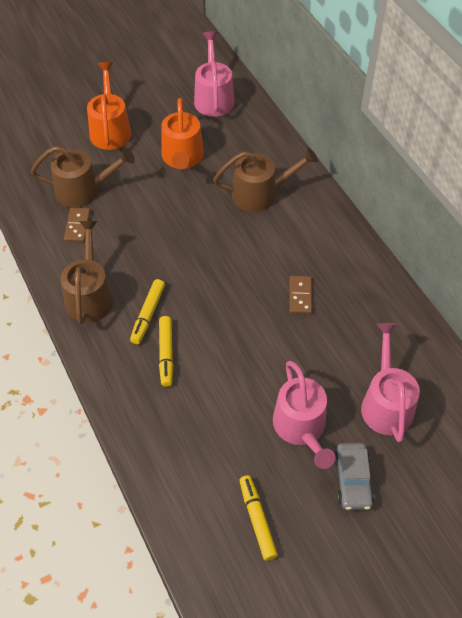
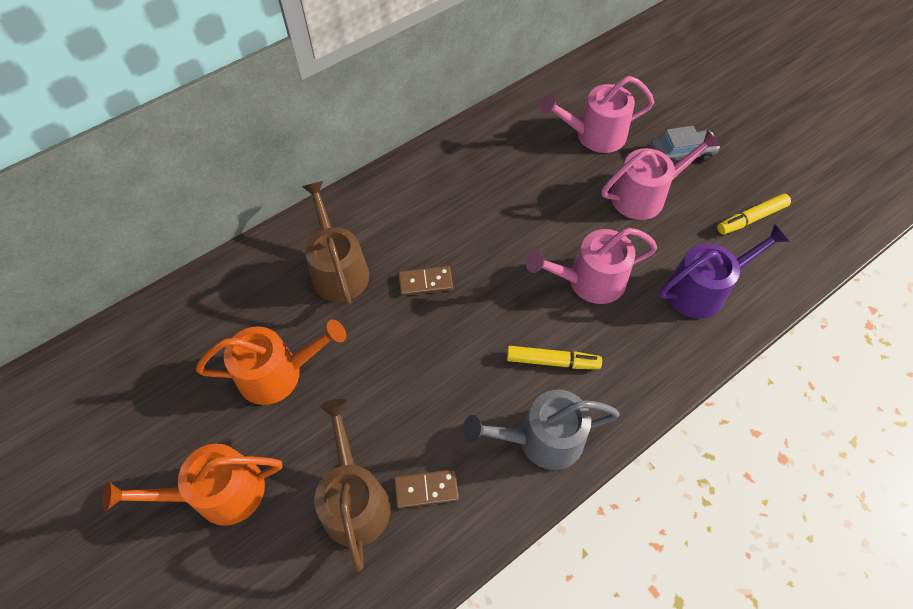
camera: 100 degrees left, 5 degrees up
(89, 296) = (542, 439): brown watering can -> grey watering can
(166, 354) = (600, 330): yellow marker -> none
(186, 444) = (702, 290): none -> purple watering can
(213, 98) = (150, 354): pink watering can -> pink watering can (589, 281)
(300, 296) = (487, 213): brown domino -> brown domino (425, 282)

